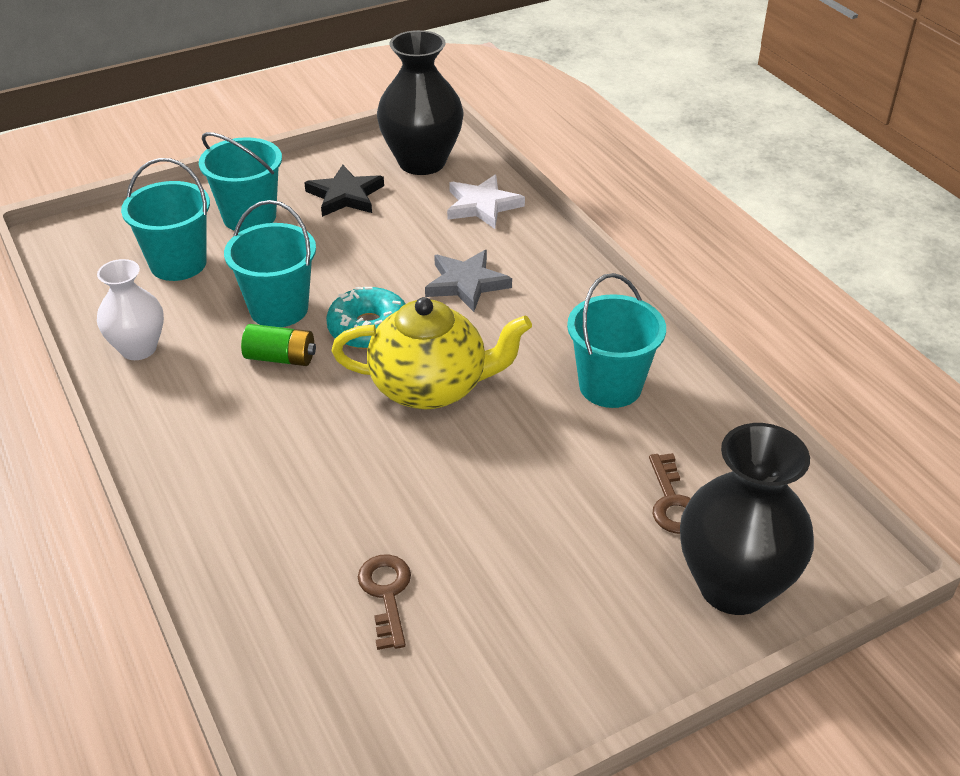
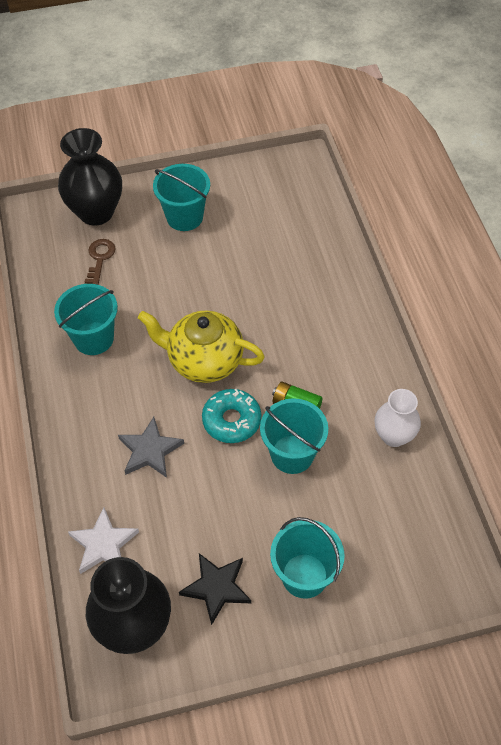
camera: 165 degrees left, 15 degrees up
(178, 264) = (366, 524): turquoise bucket -> turquoise bucket (184, 217)
(386, 594) = (262, 240): brown key -> none

